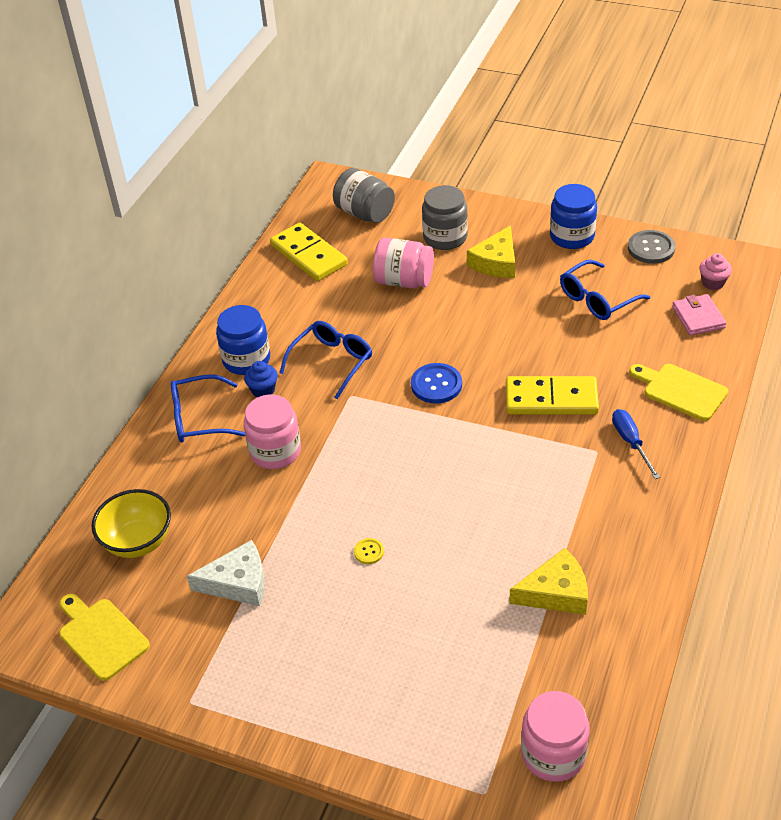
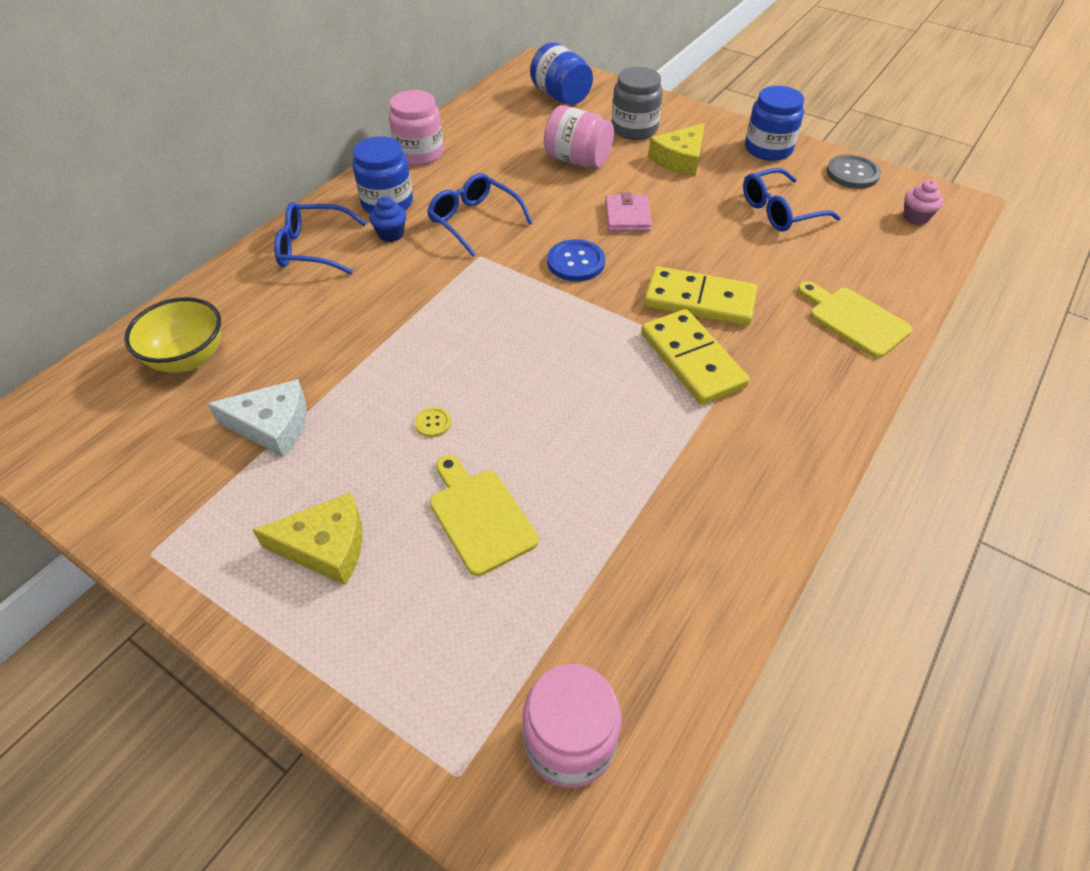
camera: 10 degrees right, 5 degrees up
(101, 636) = (95, 452): yellow cutting board -> yellow cutting board (480, 516)
(275, 451) = (376, 295): pink jar -> pink jar (419, 153)
(308, 255) = (490, 122): yellow domino -> yellow domino (692, 360)
(332, 362) = (474, 220): blue glasses -> blue glasses turned 90 degrees counterclockwise
(365, 213) = (561, 96): grey jar -> blue jar
(556, 592) = (639, 520): yellow cheese -> yellow cheese (326, 546)
(630, 442) = (780, 364): blue screwdriver -> none
(698, 317) = (891, 248): pink wallet -> pink wallet (627, 216)

